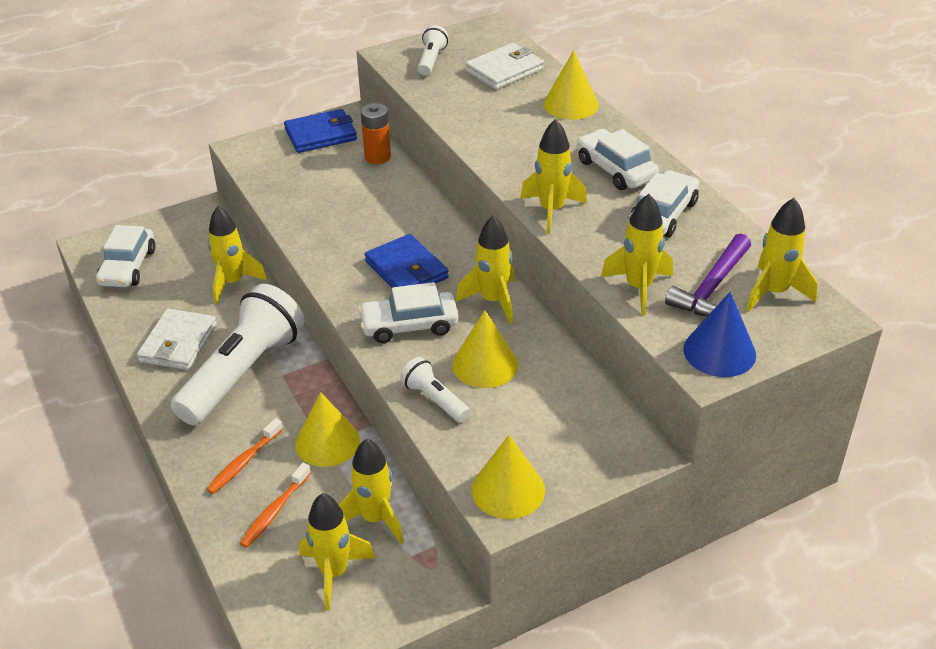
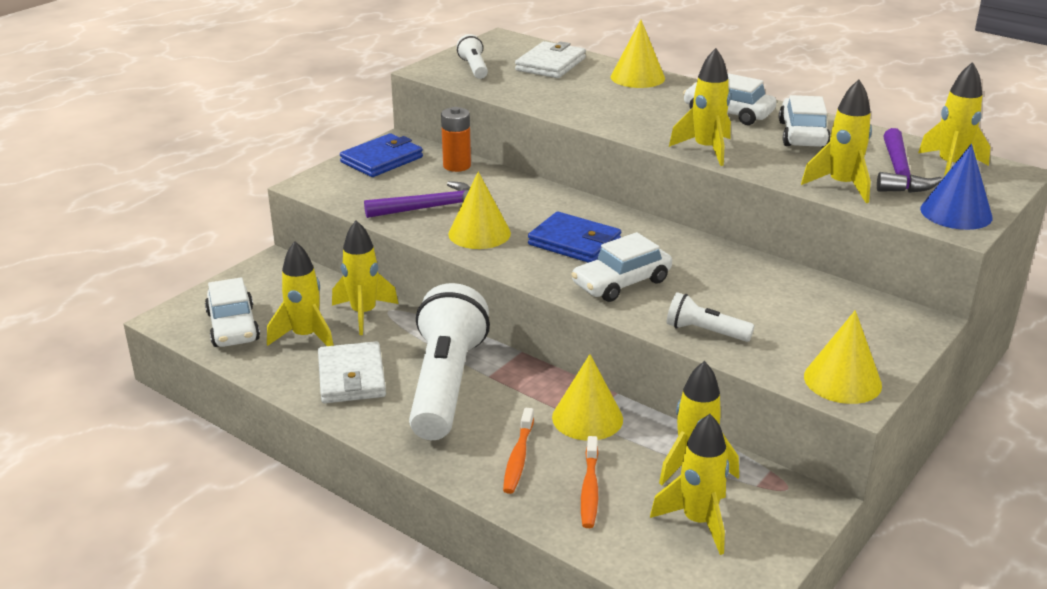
camera: 25 degrees left, 10 degrees down
(318, 199) = (430, 208): none -> purple hammer
(485, 364) = (722, 295): yellow cone -> yellow cone (479, 233)
(493, 301) = (679, 247): yellow rocket -> yellow rocket (306, 337)

